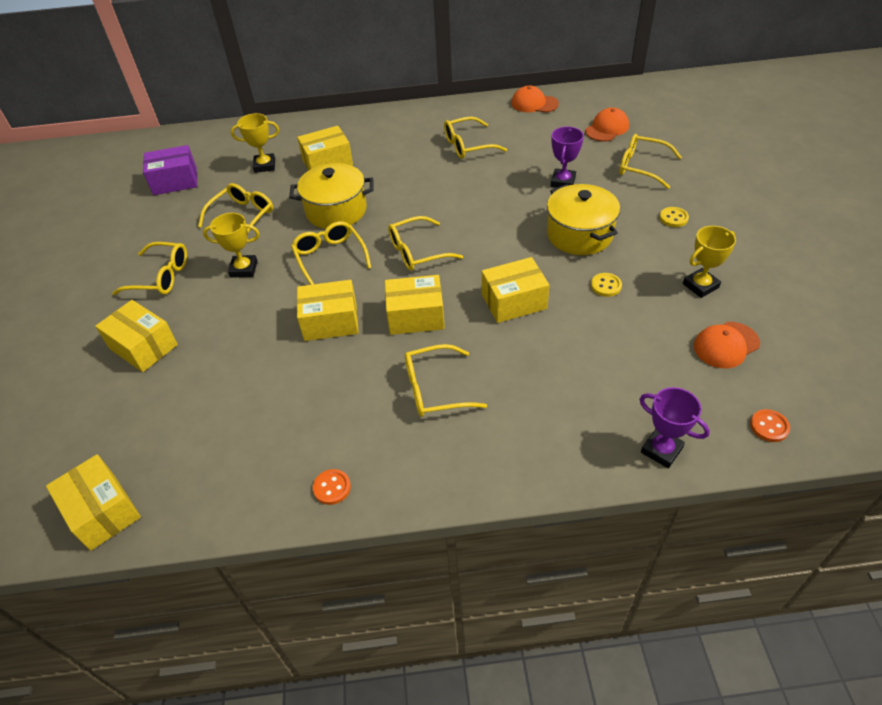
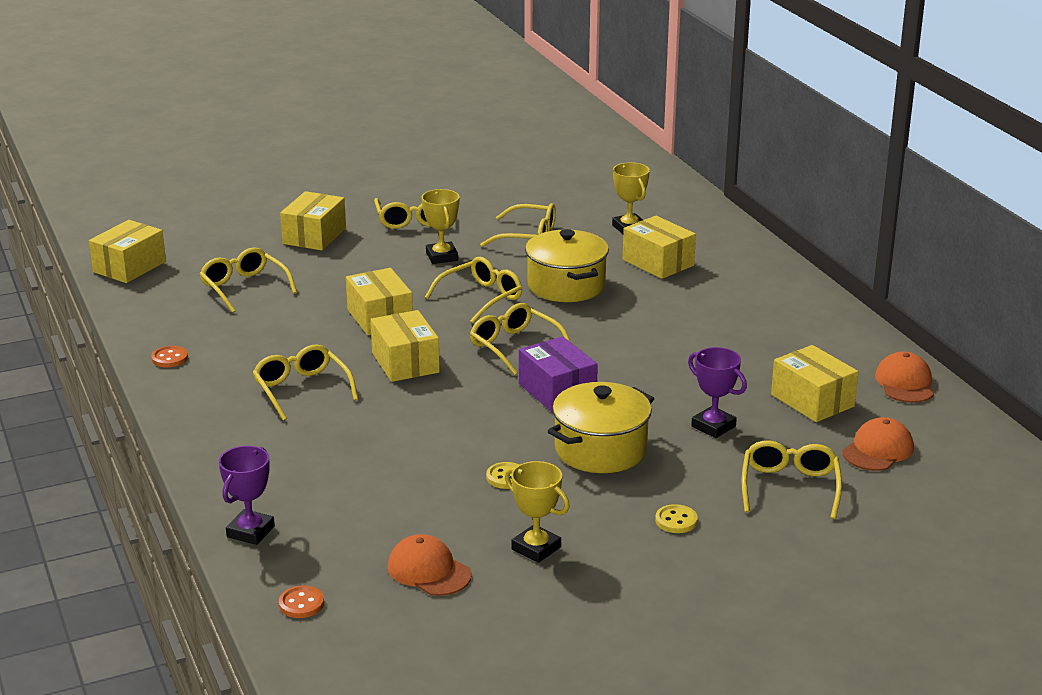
camera: 70 degrees right, 20 degrees down
(175, 181) = (570, 188): purple box -> purple box (557, 391)
(468, 145) = (756, 347): yellow glasses -> yellow glasses (244, 288)
(514, 301) = (452, 418): yellow box -> yellow box (812, 400)
(563, 182) = (713, 426): purple trophy -> purple trophy turned 45 degrees clockwise
(607, 128) = (878, 450): orange cap -> orange cap turned 75 degrees counterclockwise

